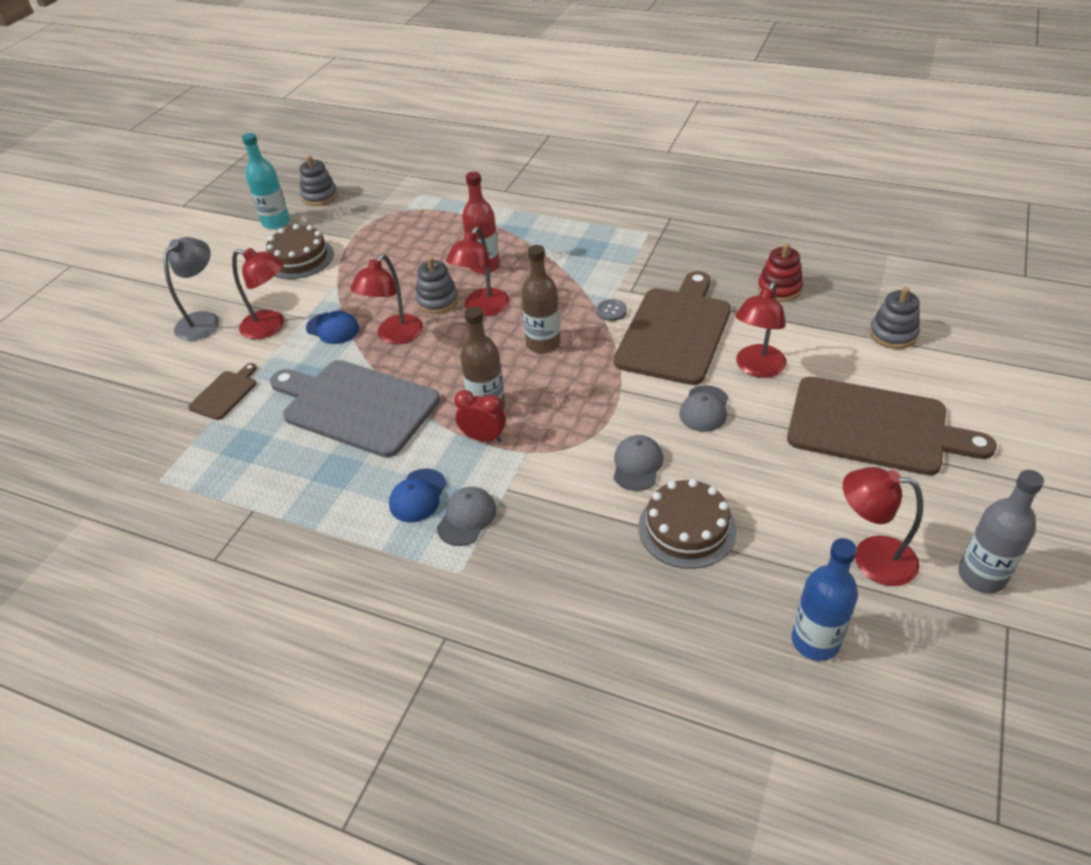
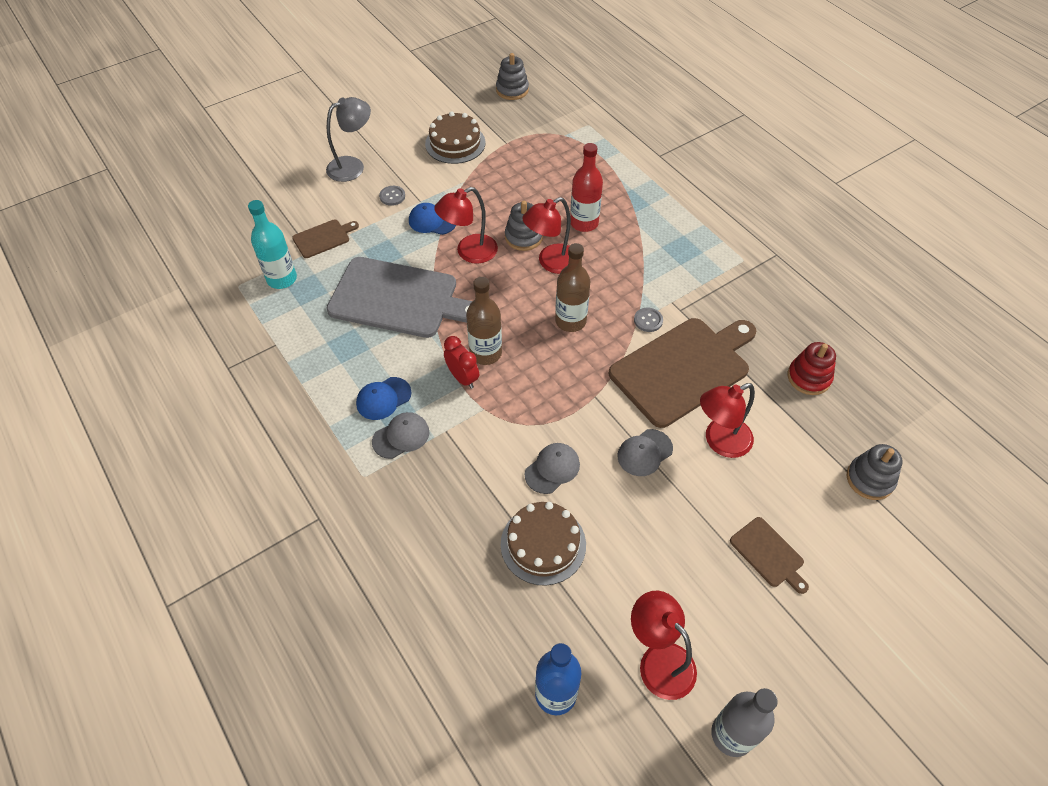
camera: 30 degrees right, 10 degrees up
(271, 327) = (392, 196): red lamp -> grey button
(276, 222) = (463, 100): turquoise bottle -> turquoise bottle (282, 279)
(333, 328) = (432, 221): blue cap -> blue cap turned 135 degrees clockwise
(356, 406) = (398, 299): grey cutting board -> grey cutting board turned 135 degrees clockwise
(874, 427) = (768, 554): brown cutting board -> brown cutting board, size x0.46

